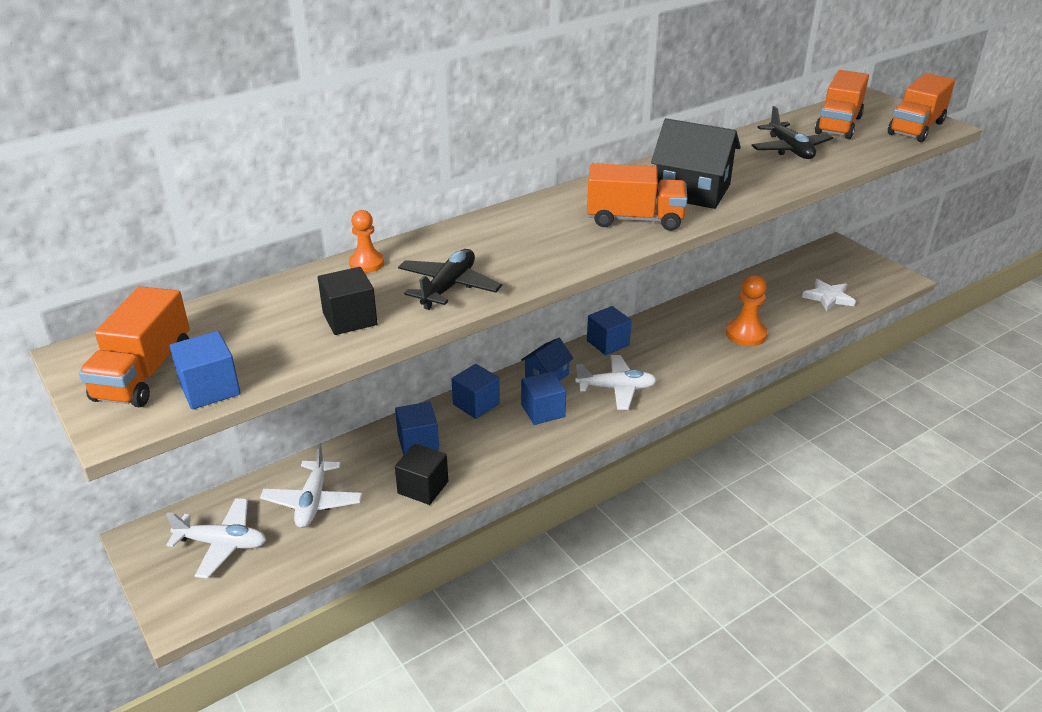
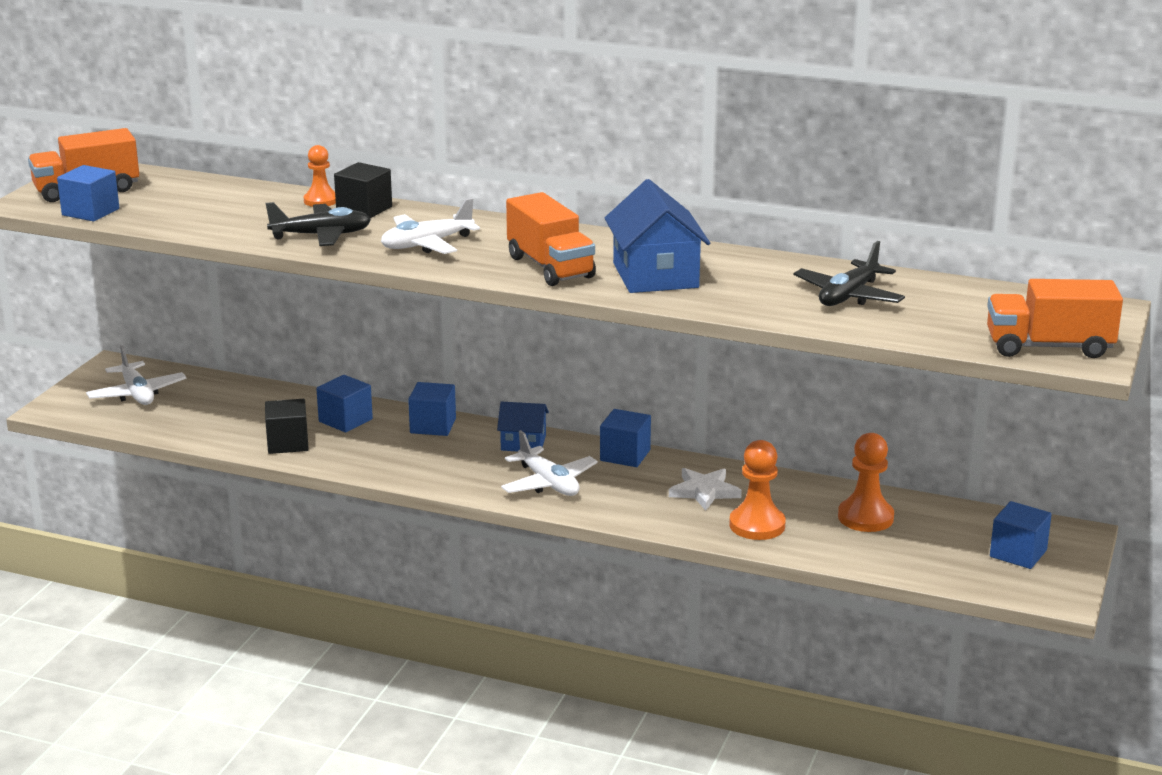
camera: 55 degrees right, 10 degrees down
(313, 502) = (220, 407): white plane -> white plane (427, 244)
(350, 319) = (230, 220): black cube -> black cube (364, 209)
(543, 411) = (463, 459): blue cube -> blue cube (1018, 553)
(692, 191) = (655, 275): black house -> blue house
(767, 295) = (865, 517): none -> orange pawn
(828, 297) = (924, 557): white star -> white star (704, 491)
(838, 125) = (973, 306): orange truck -> none

